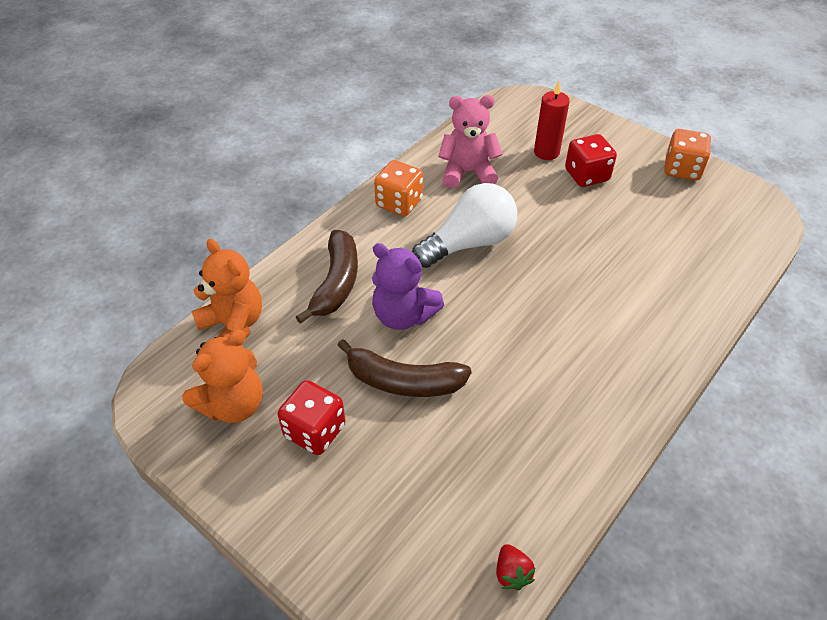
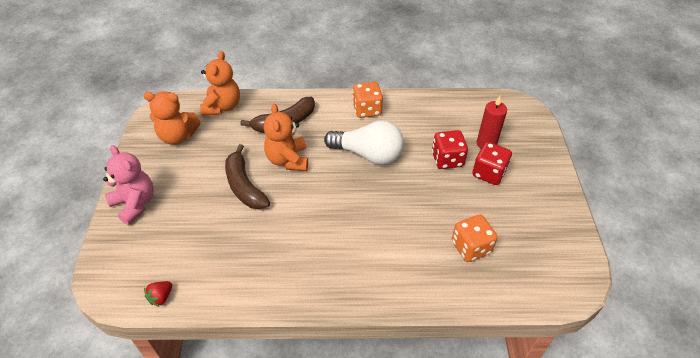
camera: 50 degrees right, 0 degrees up
(315, 431) = (186, 172): red dice -> red dice (447, 159)
(403, 315) = (288, 160): purple teddy bear -> orange teddy bear
(467, 172) = (424, 121): pink teddy bear -> pink teddy bear (135, 204)
(682, 169) = (557, 217): orange dice -> orange dice (471, 247)

